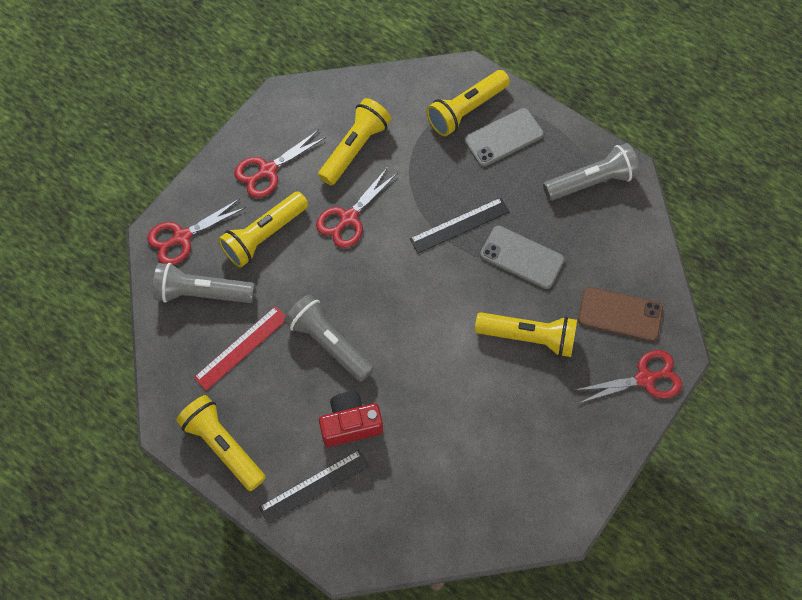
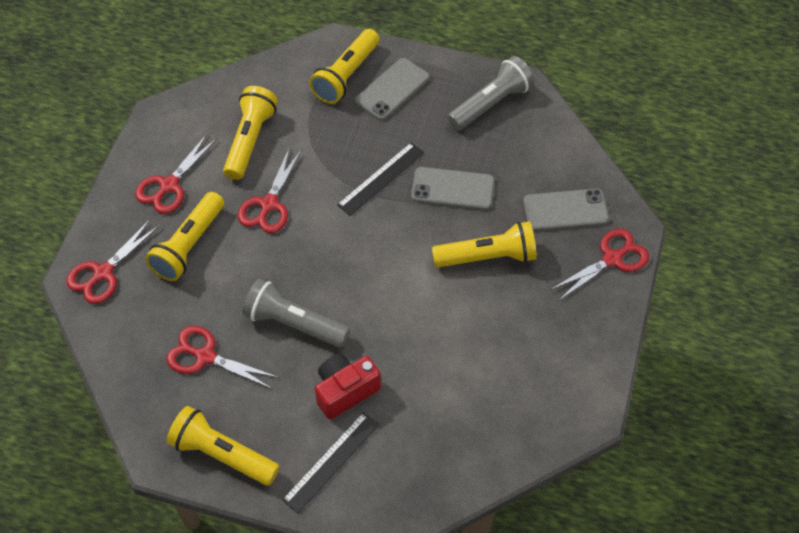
camera: 20 degrees left, 10 degrees down
(203, 292) = (145, 318): grey flashlight -> none
(241, 347) = (205, 356): red ruler -> red scissors
(620, 314) = (565, 210): brown phone -> grey phone

